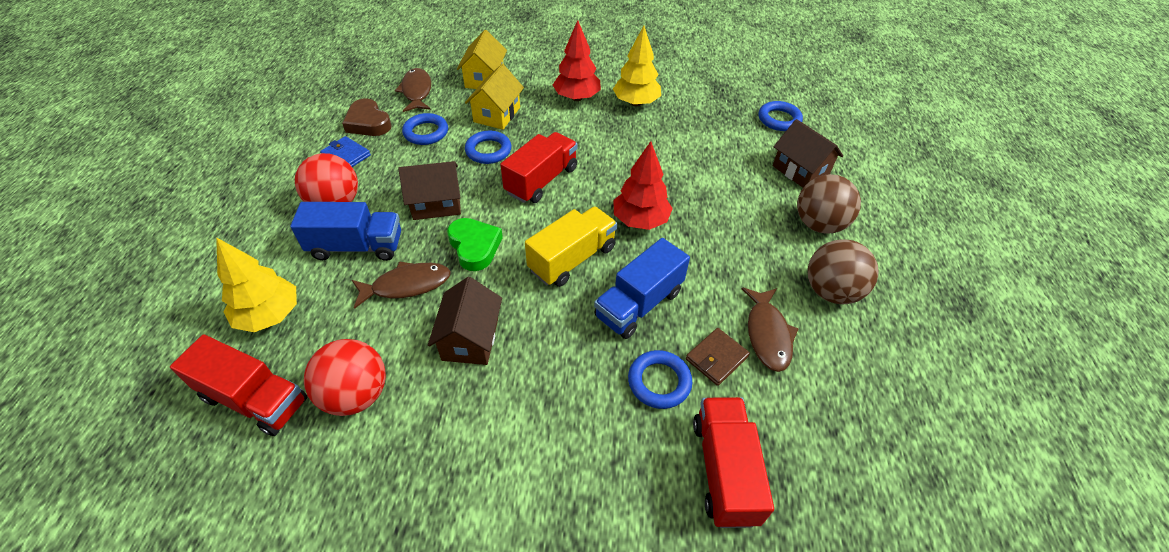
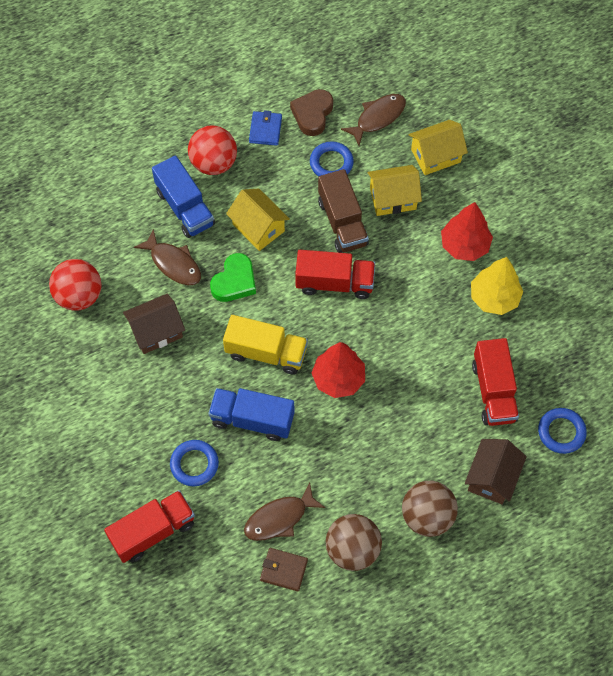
camera: 60 degrees right, 15 degrees up
(255, 399) = (44, 245): red truck -> red truck (493, 391)
(269, 315) = (100, 204): yellow tree -> none
(436, 204) = (258, 227): brown house -> yellow house
(488, 150) = (342, 222): blue ring -> brown truck
(716, 358) = (236, 492): brown wallet -> brown wallet (283, 570)

